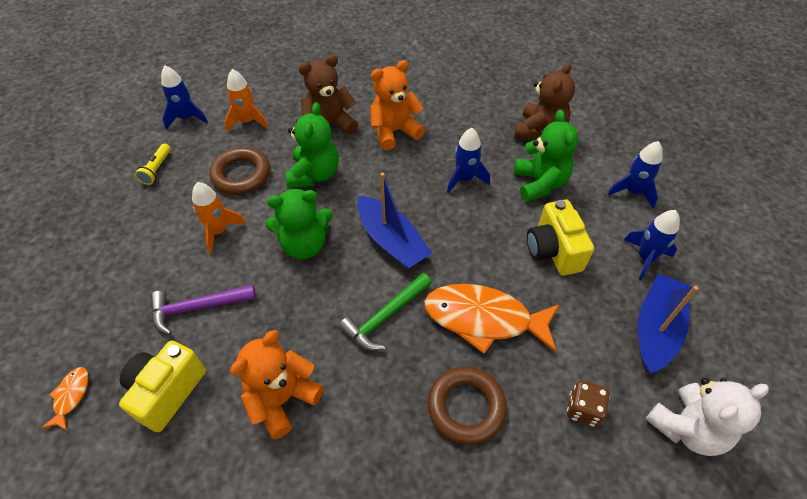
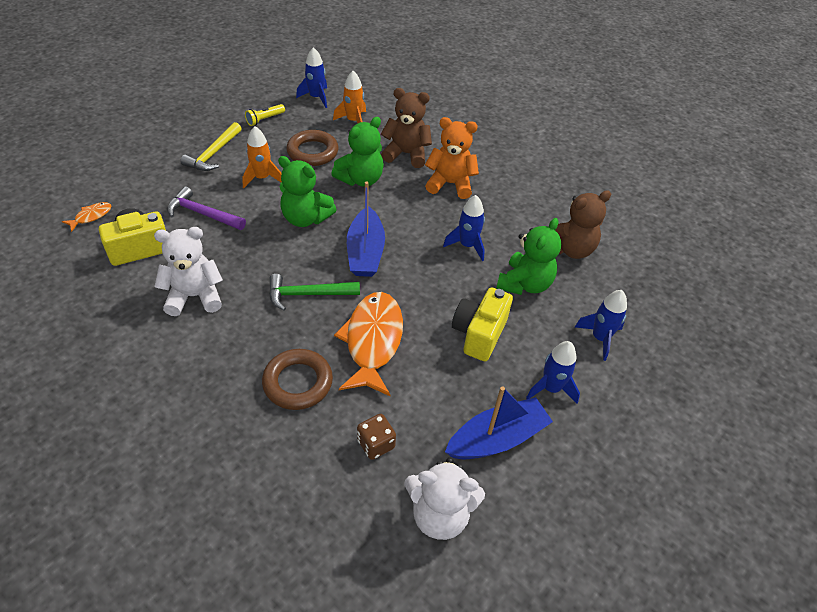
camera: 35 degrees right, 5 degrees down
(140, 237) = (213, 154): none -> yellow hammer
(282, 399) = (194, 296): orange teddy bear -> white teddy bear
(484, 319) = (373, 341): orange fish -> orange fish turned 45 degrees clockwise

